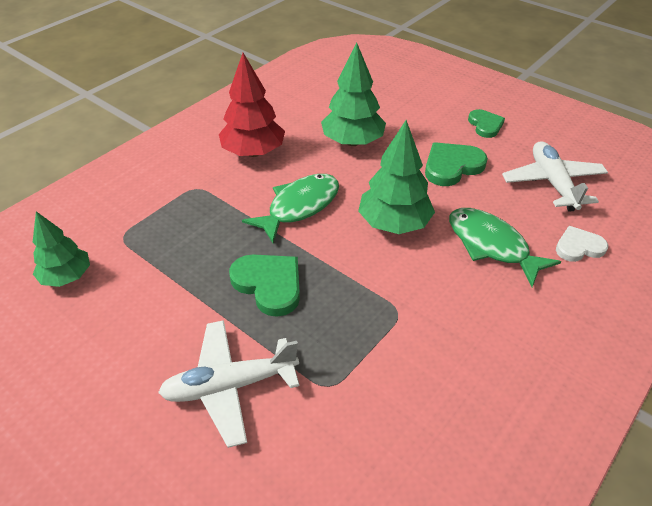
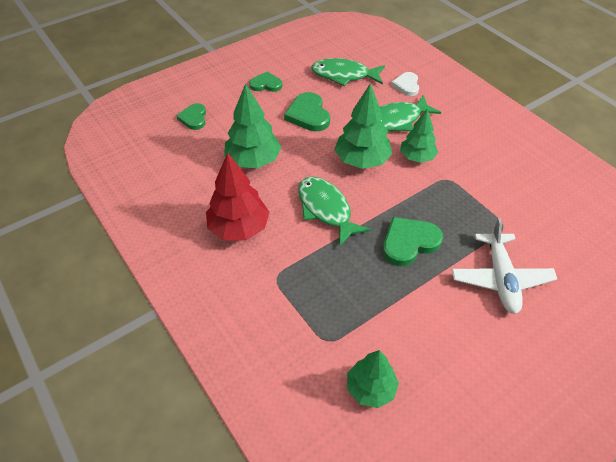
camera: 75 degrees left, 5 degrees up
(396, 92) = (194, 118): none -> green heart
(427, 275) = (417, 157): none -> green tree
(552, 183) = (344, 75): white plane -> green fish

